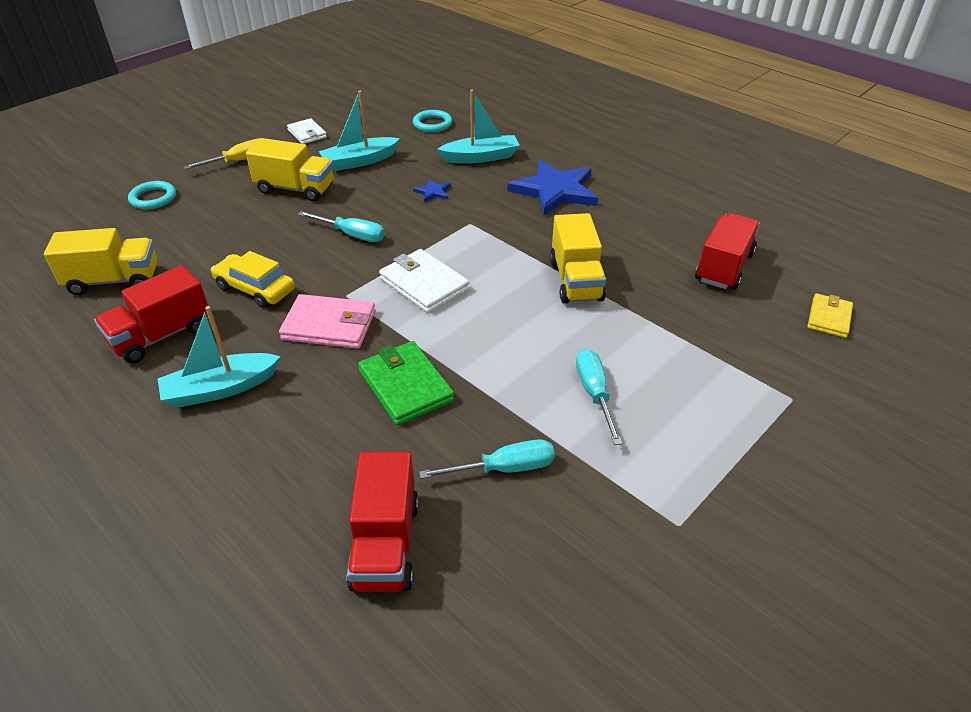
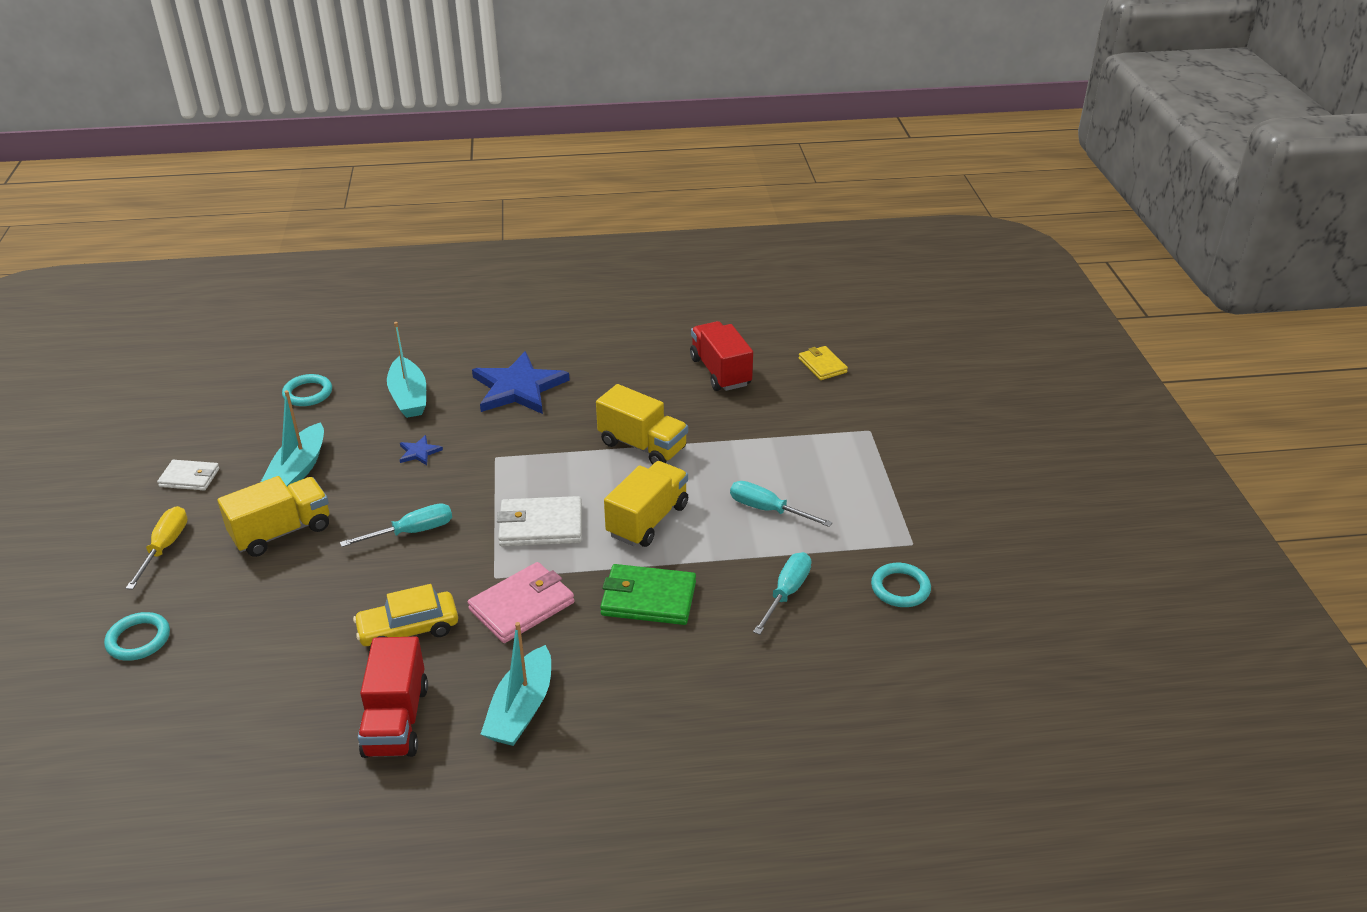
camera: 50 degrees left, 5 degrees down
(114, 280) = (256, 724): yellow truck -> yellow truck (647, 520)
(386, 544) = (791, 687): red truck -> none
(481, 157) = (409, 397): turquoise boat -> turquoise boat turned 135 degrees clockwise
(604, 552) = (900, 588): none -> turquoise ring

